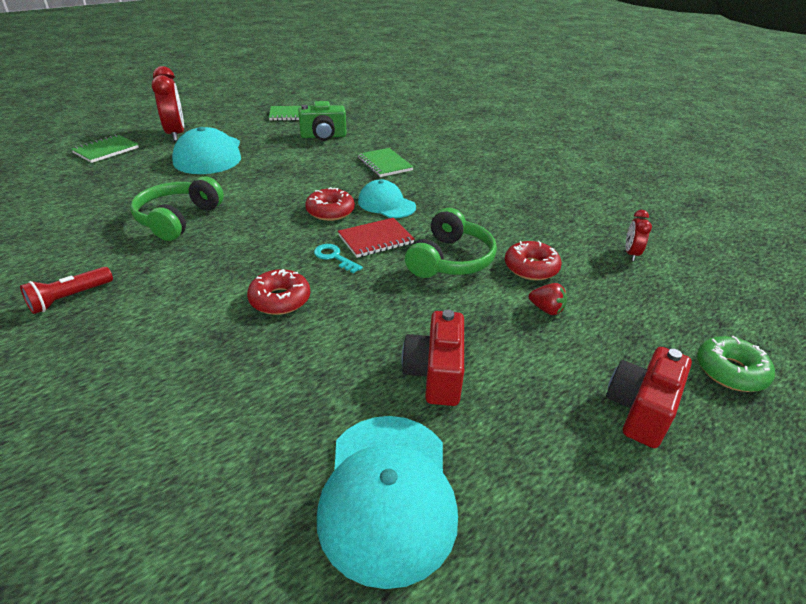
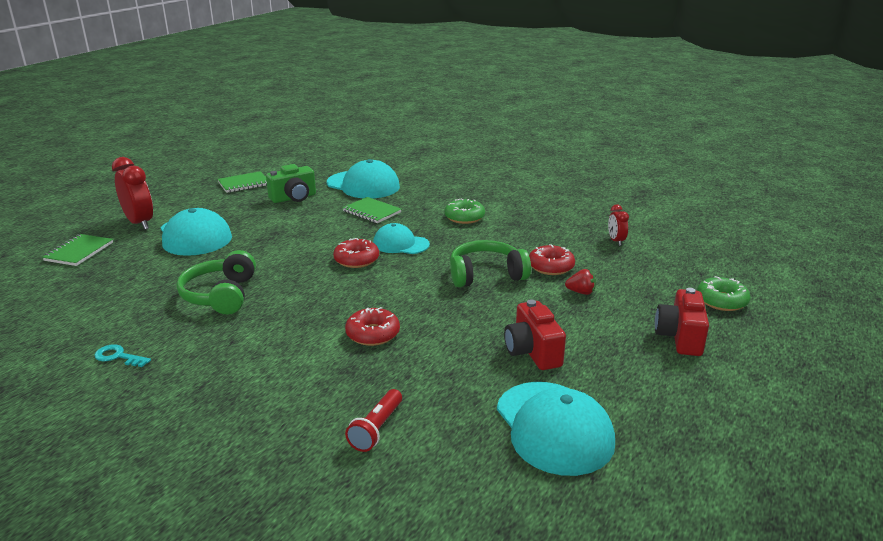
camera: 20 degrees left, 10 degrees down
(70, 298) = (183, 377): red flashlight -> red flashlight (376, 429)
(334, 257) = (391, 293): turquoise key -> turquoise key (118, 356)
(376, 239) = (414, 273): red notebook -> none
(397, 136) = (363, 185): none -> turquoise cap
(450, 260) = (486, 275): green headphones -> green headphones turned 105 degrees counterclockwise
(473, 189) = (464, 217): none -> green donut

